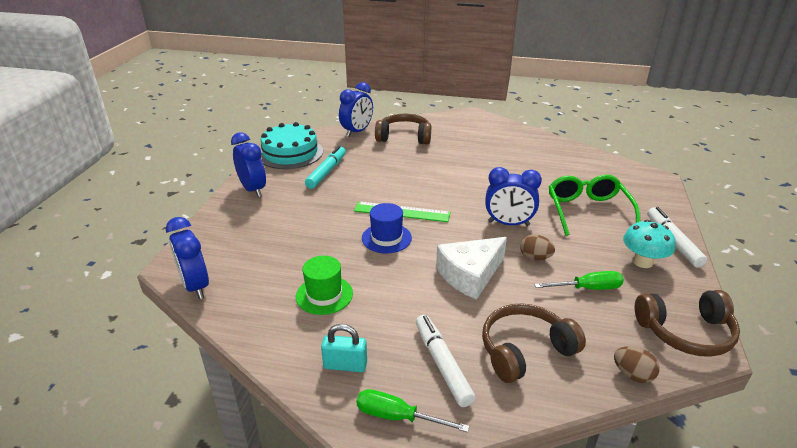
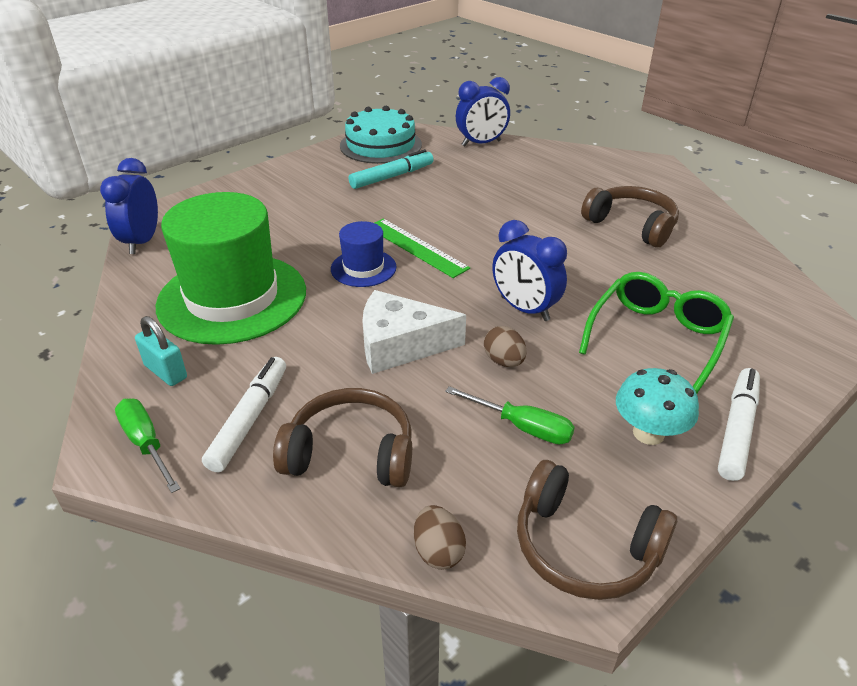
camera: 35 degrees right, 5 degrees up
(253, 189) = (299, 170): blue clock -> none
(324, 295) = (232, 298): green hat -> green hat, size x2.12
(404, 137) = (529, 165): brown headphones -> brown headphones (631, 225)

